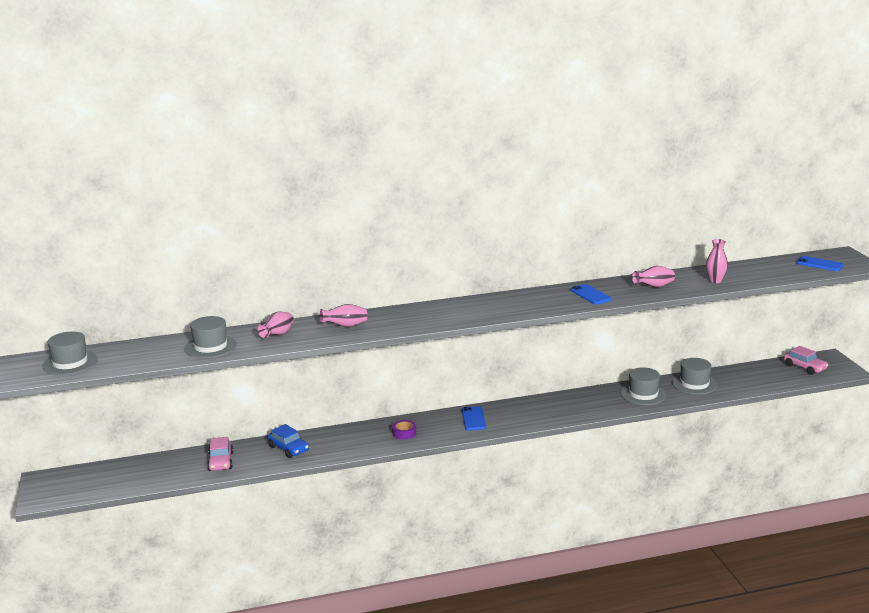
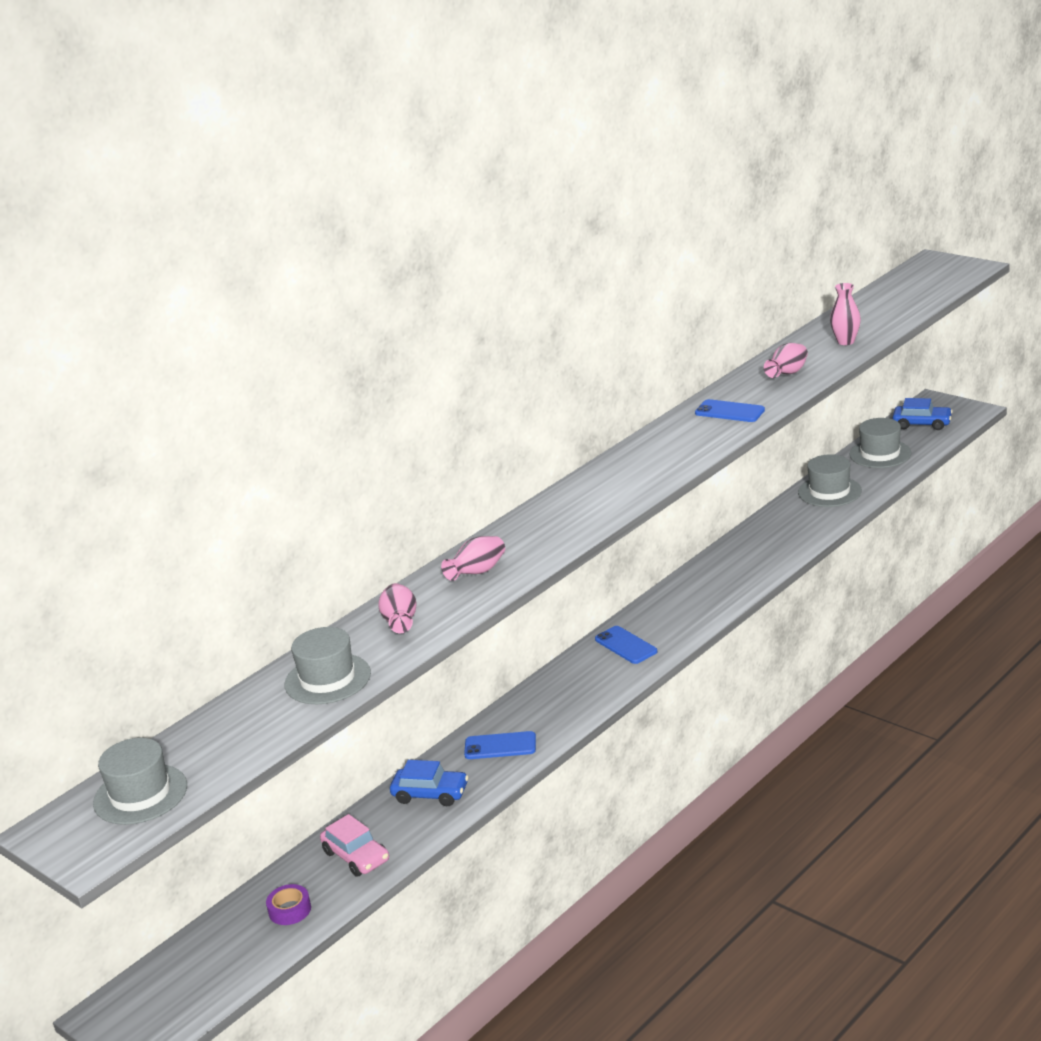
camera: 30 degrees left, 5 degrees up
(404, 433) = (561, 703): purple tape -> purple tape (290, 910)
(643, 394) = (788, 528): grey hat -> grey hat (880, 454)
(804, 367) = (922, 424): pink car -> blue car
(819, 264) = (927, 281): blue phone -> blue phone (500, 746)

